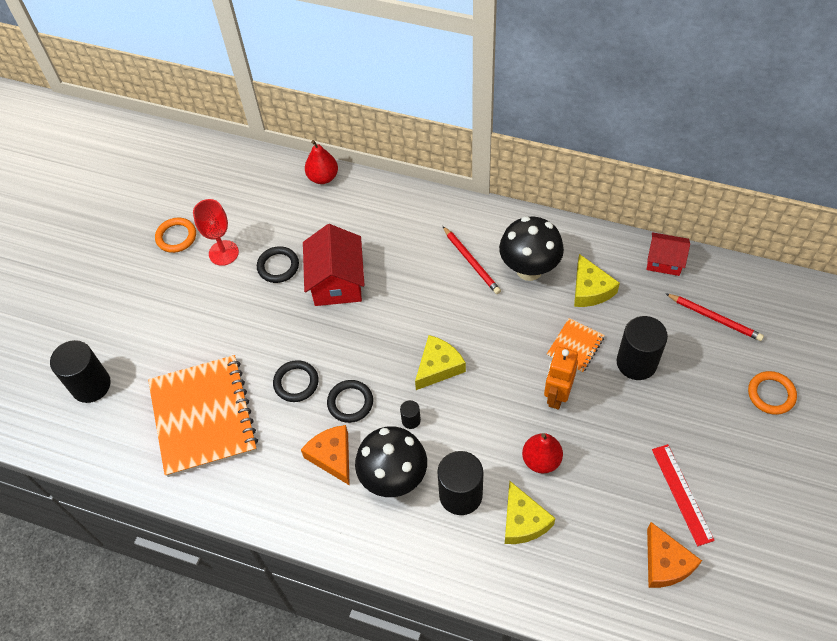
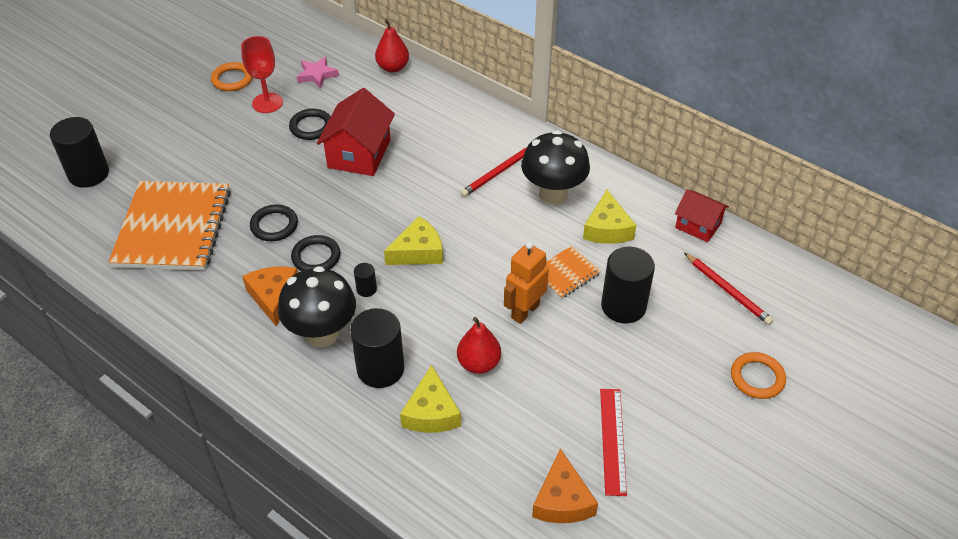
camera: 15 degrees right, 10 degrees down
(255, 207) = (317, 75): none -> pink star
(471, 261) = (498, 172): red pencil -> red pencil turned 60 degrees clockwise

